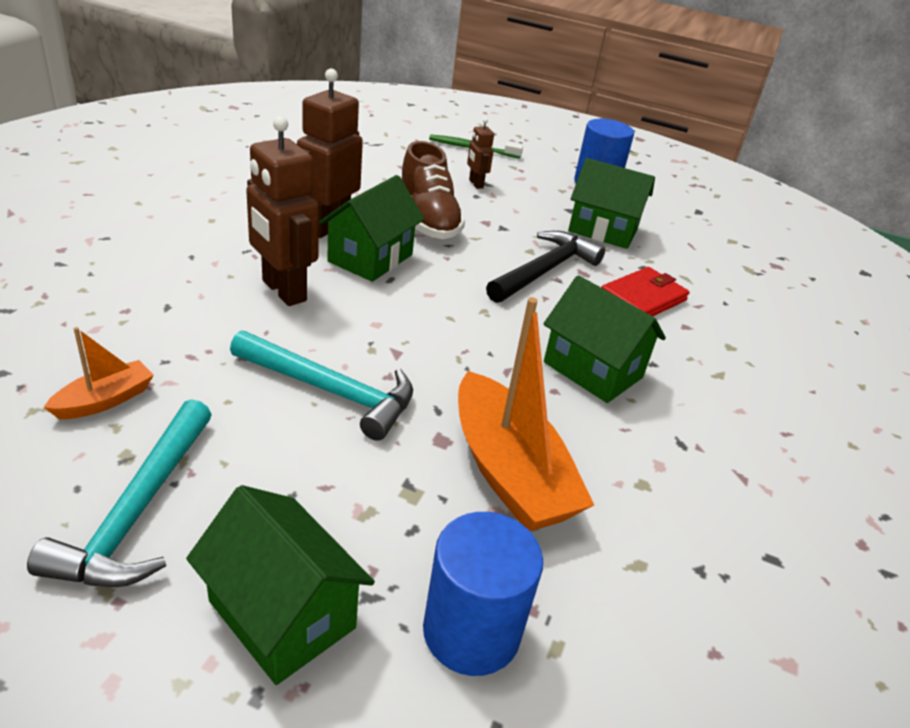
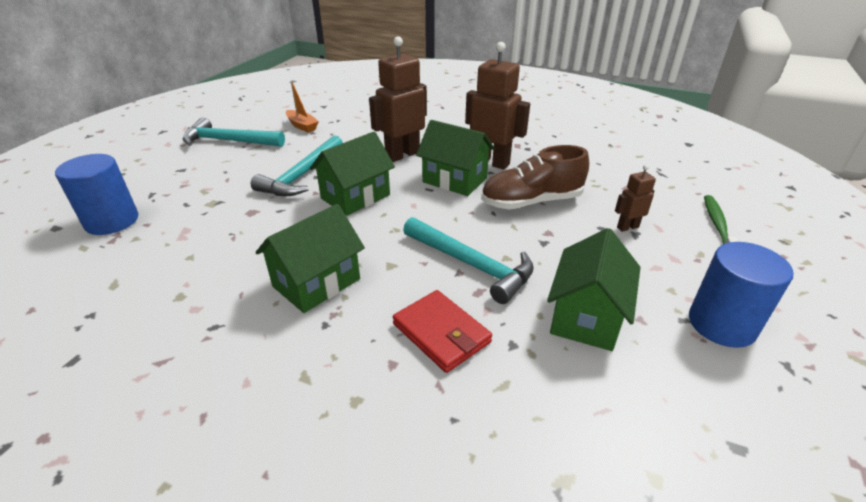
camera: 95 degrees right, 0 degrees up
(282, 614) = (155, 175): green house -> green house (355, 197)
(509, 472) = (215, 236): orange boat -> none
(545, 270) = (471, 265): black hammer -> turquoise hammer

